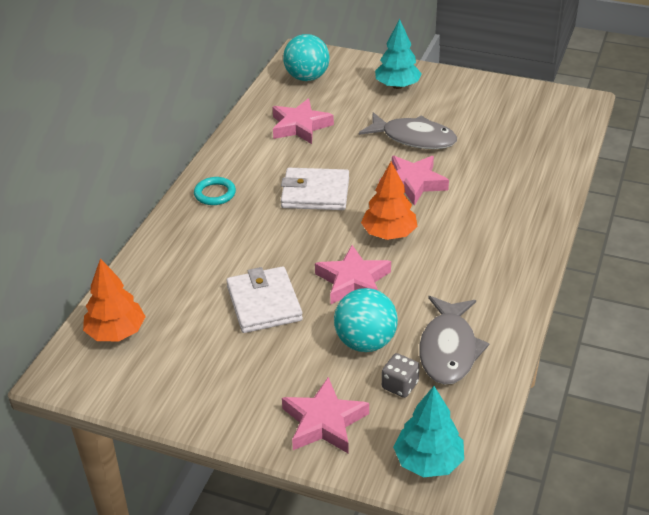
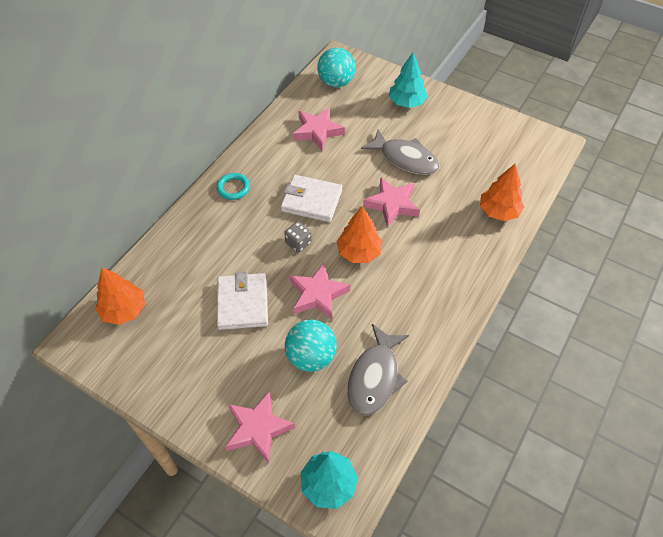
camera: 10 degrees right, 15 degrees up
(400, 385) = (326, 405): grey dice -> grey dice (298, 243)
(539, 172) = (498, 211): none -> orange tree

